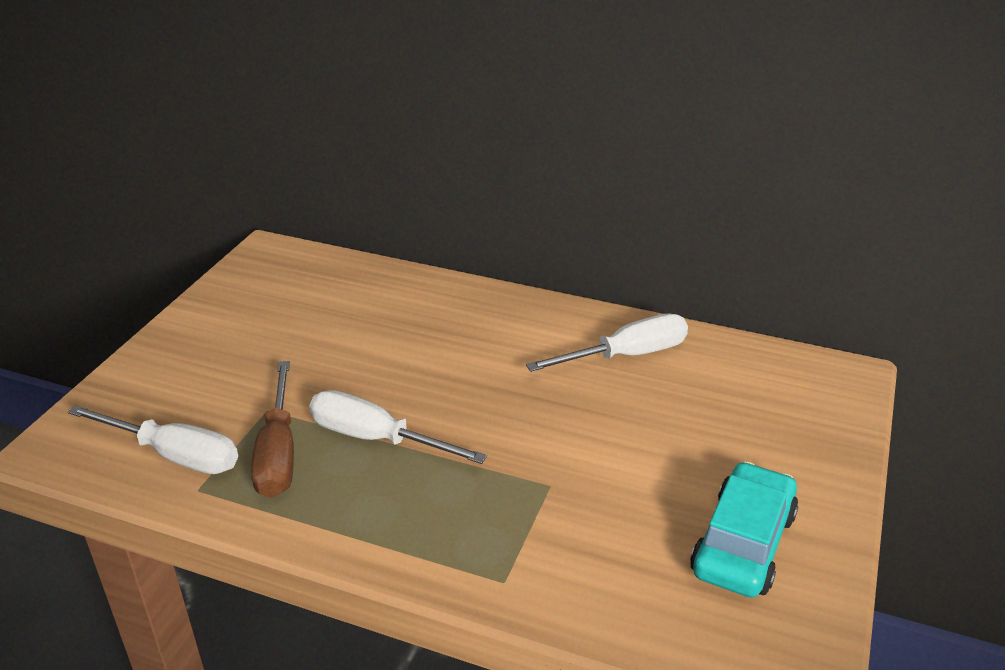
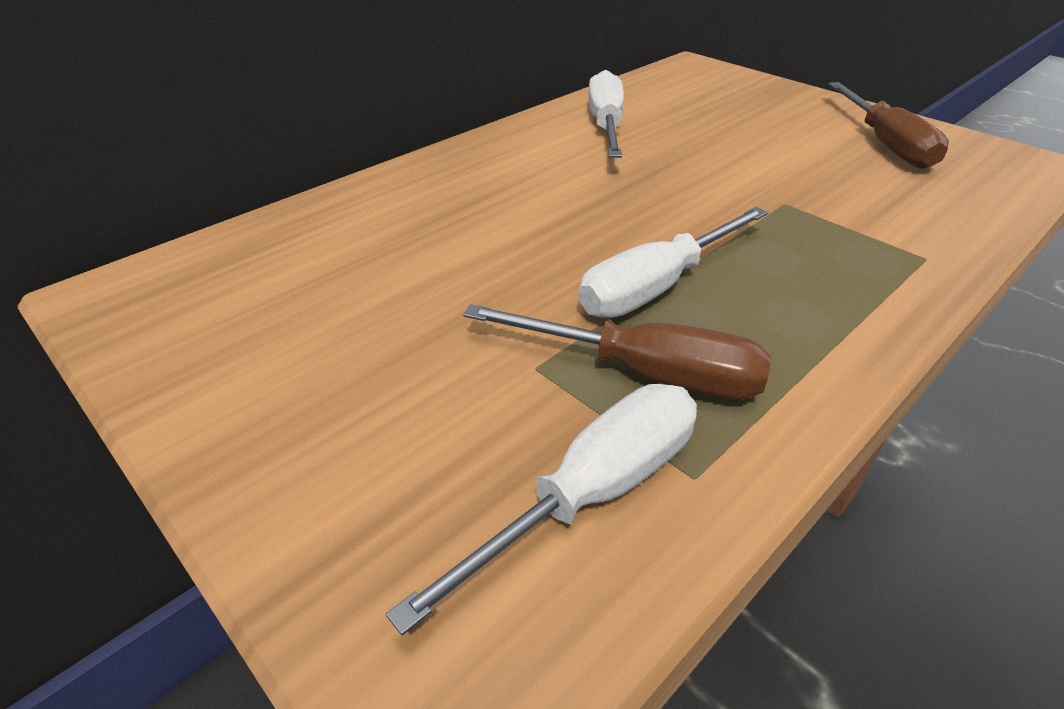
camera: 65 degrees left, 5 degrees up
(743, 543) = (885, 144): turquoise car -> brown screwdriver

